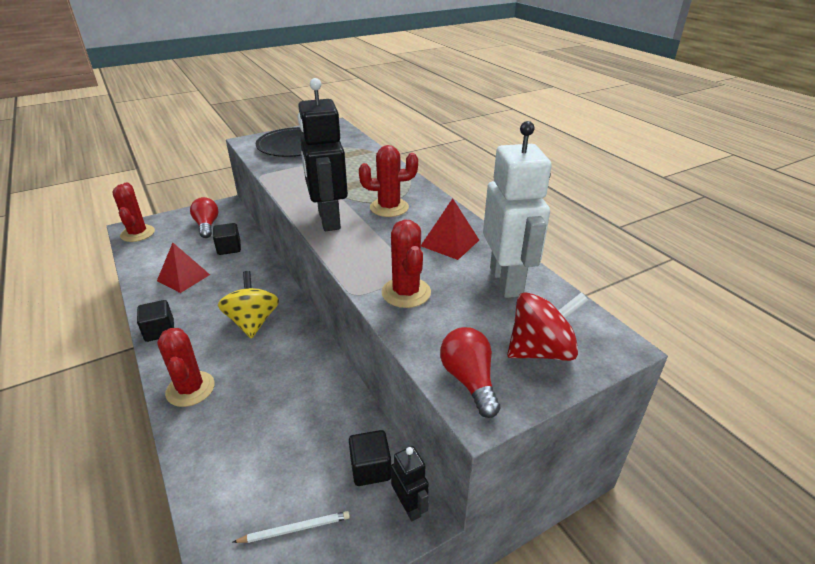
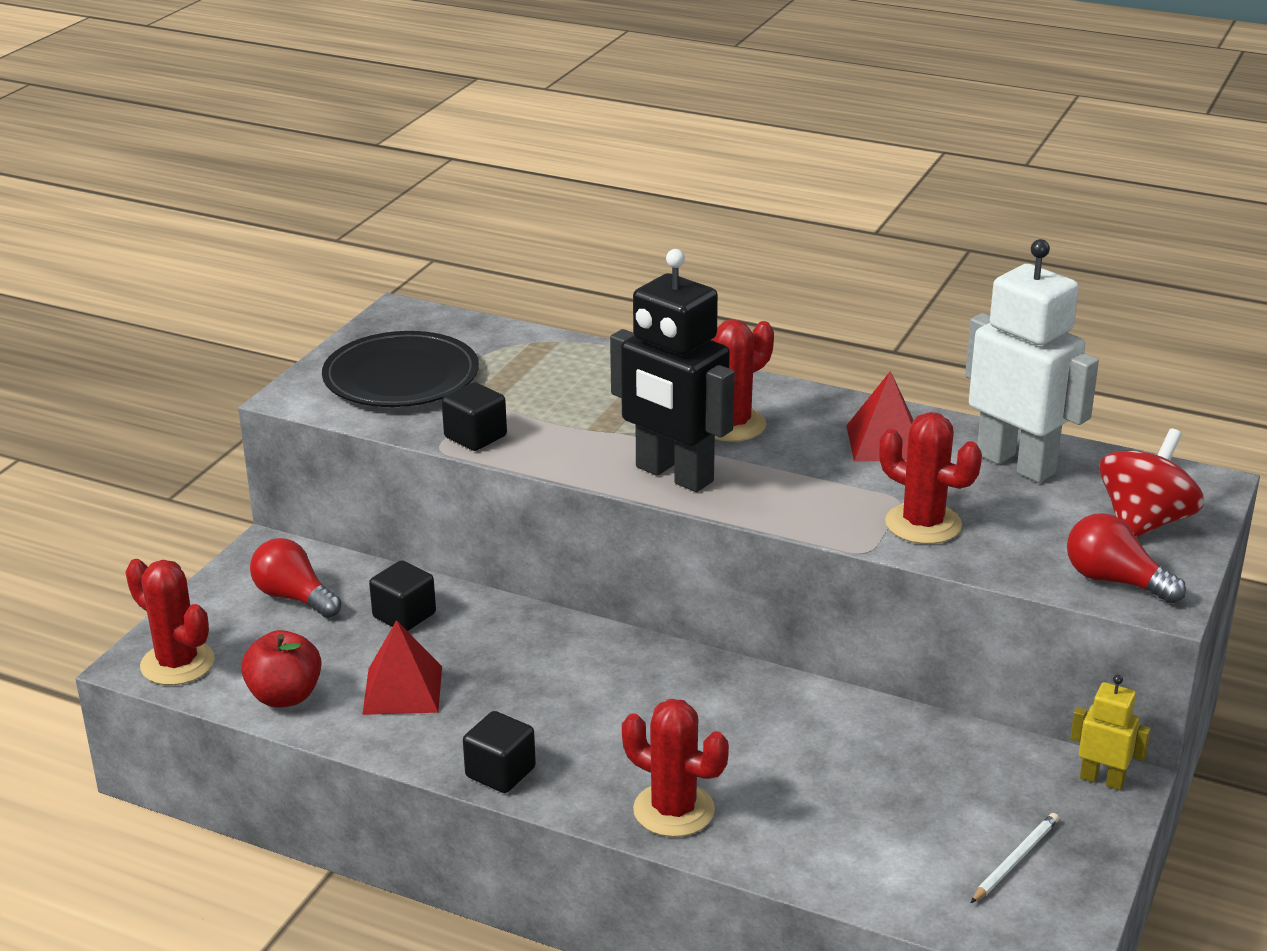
camera: 35 degrees left, 5 degrees down
(146, 261) = (285, 696): none -> red apple
(253, 322) = (627, 696): yellow spinning top -> none
(370, 469) = (1018, 770): black cube -> black cube (475, 437)
(409, 506) = (1102, 779): black robot -> yellow robot

